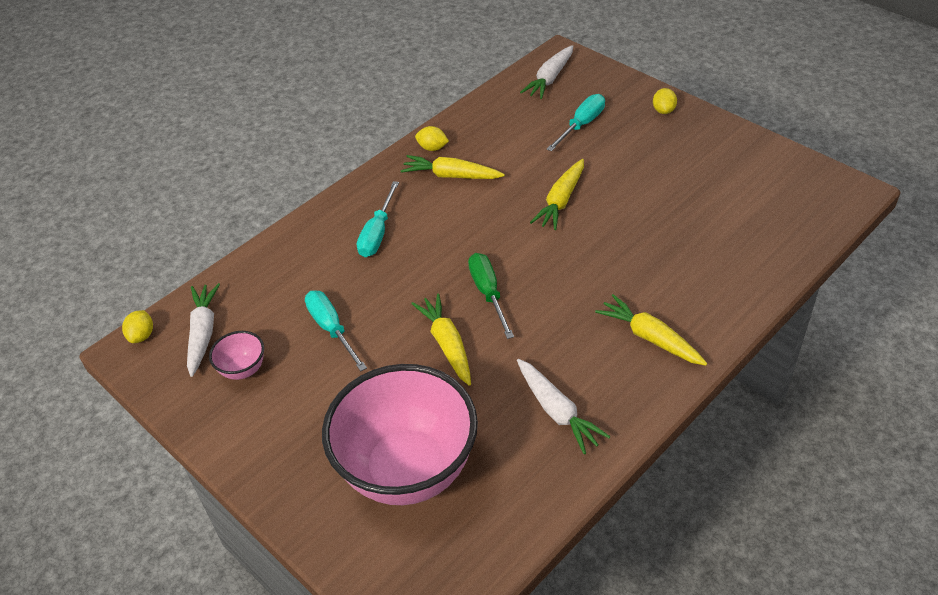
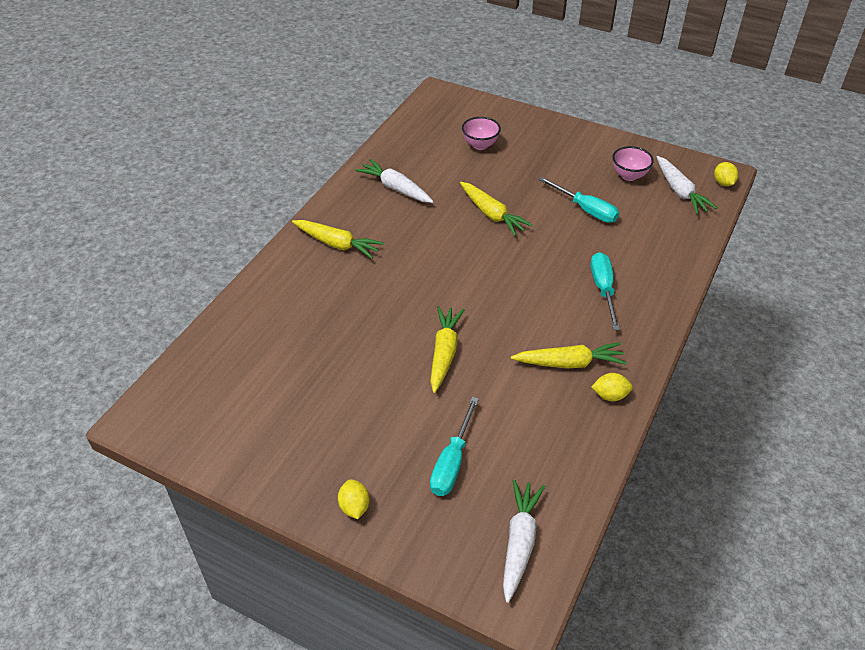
camera: 160 degrees right, 0 degrees up
(408, 470) = (480, 145): pink bowl -> pink bowl, size x0.41
(488, 293) = (477, 255): green screwdriver -> none

